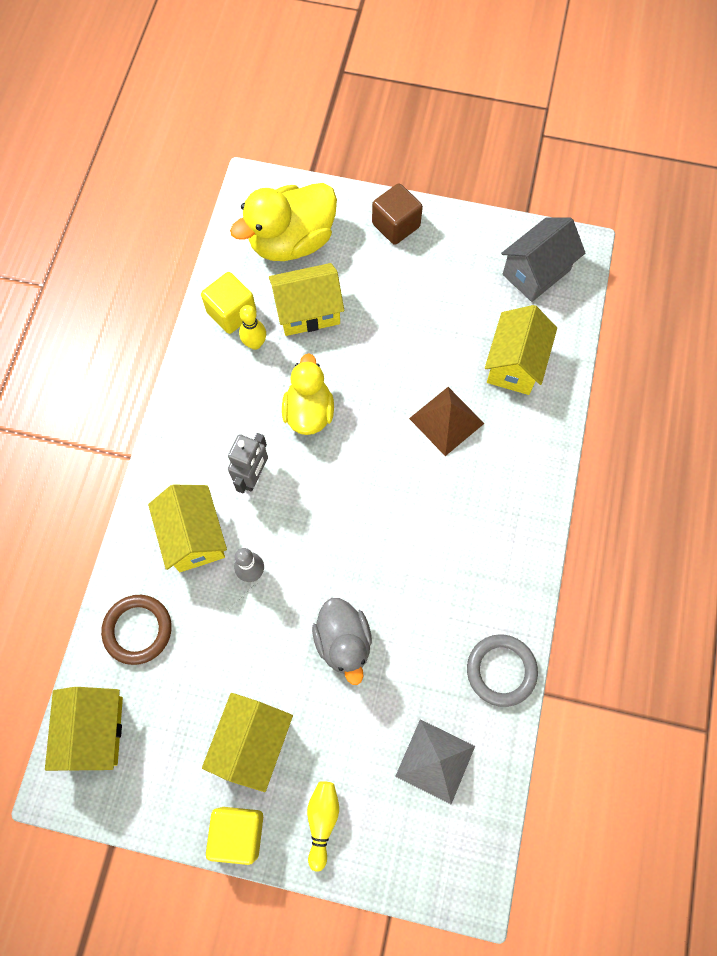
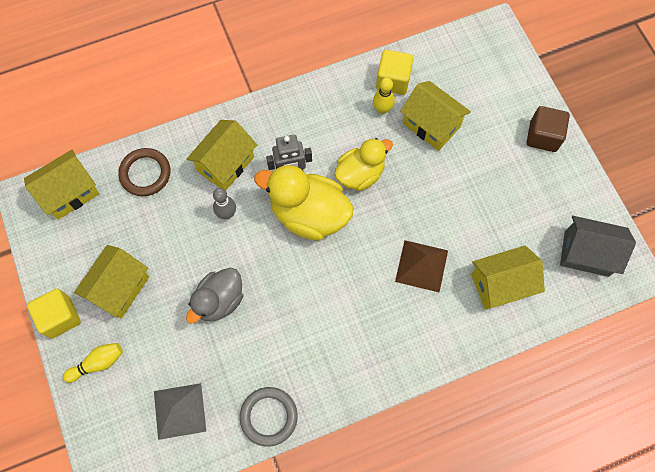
camera: 55 degrees right, 0 degrees up
(252, 742) = (120, 288): yellow house -> yellow house turned 45 degrees counterclockwise
(292, 241) = (474, 80): yellow duck -> yellow duck (309, 214)

